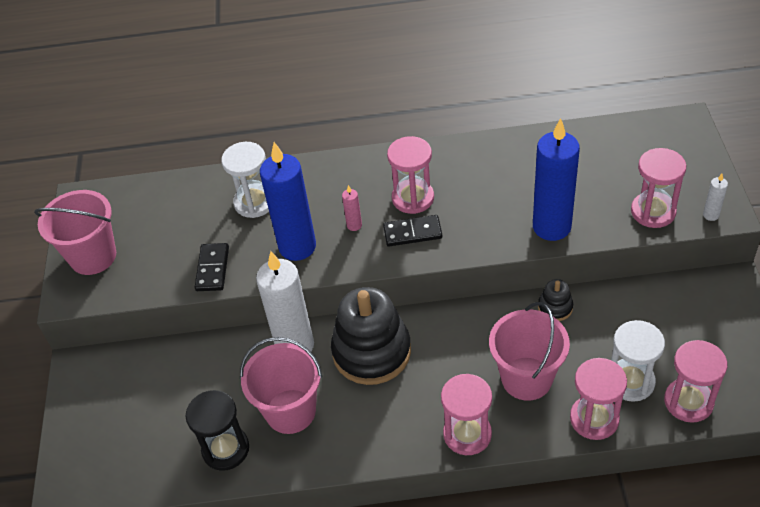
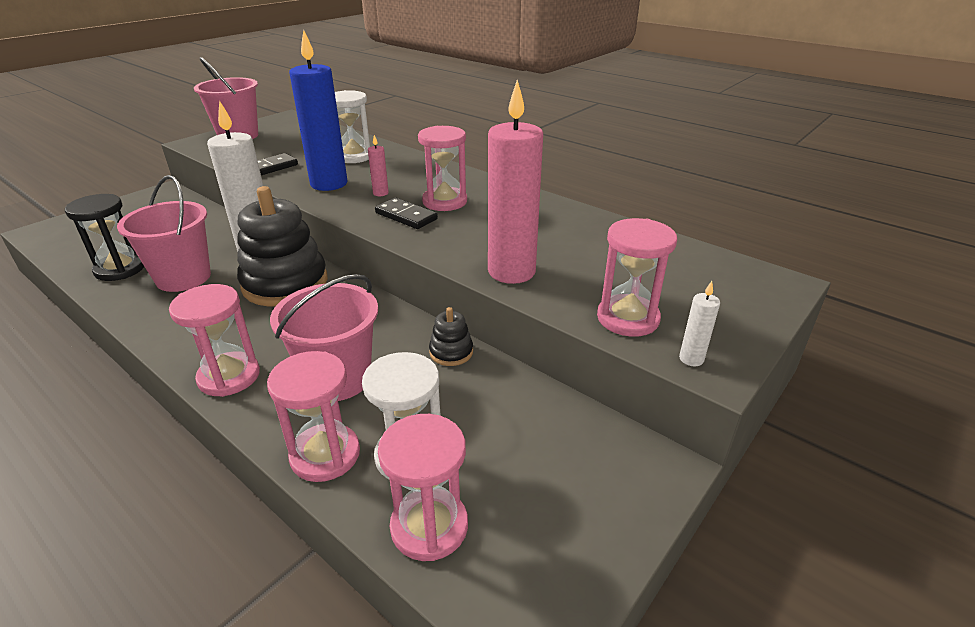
camera: 40 degrees right, 15 degrees down
(551, 227) = (511, 272): blue candle -> pink candle

